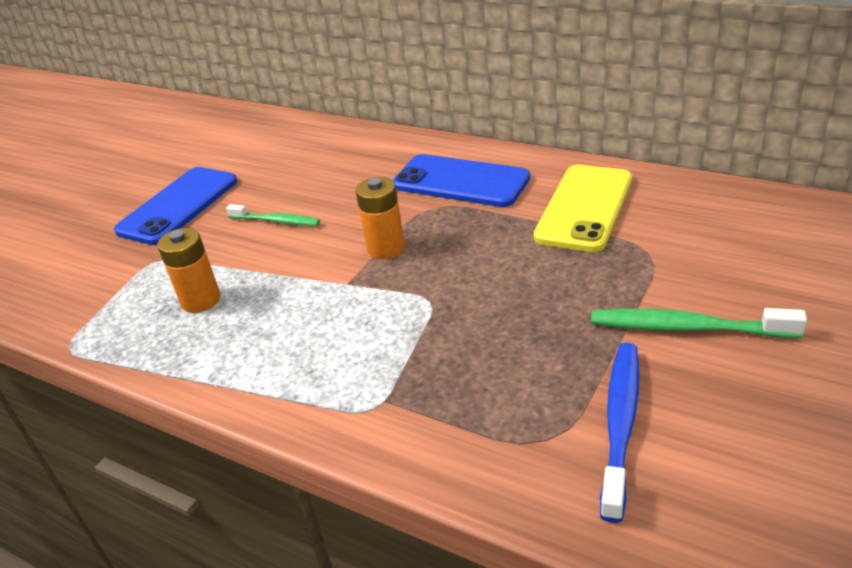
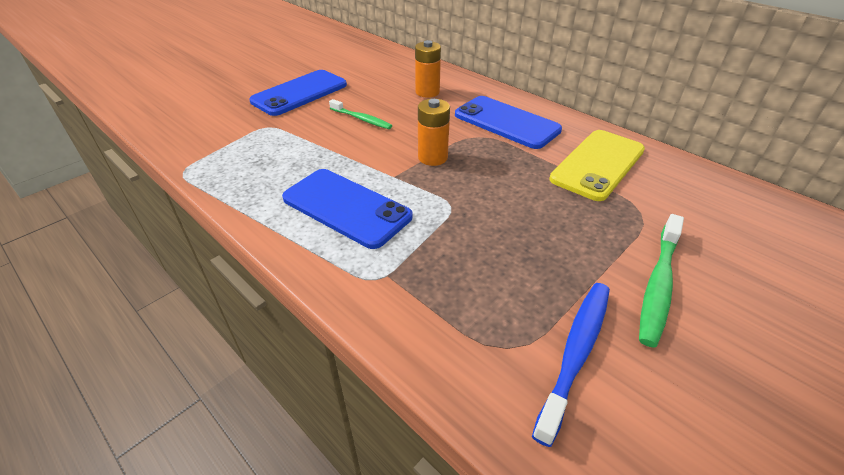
camera: 10 degrees right, 5 degrees up
(201, 300) = (285, 162): orange battery -> orange battery (427, 92)
(303, 336) = (346, 207): none -> blue phone
(687, 328) = (658, 284): green toothbrush -> green toothbrush turned 90 degrees counterclockwise

